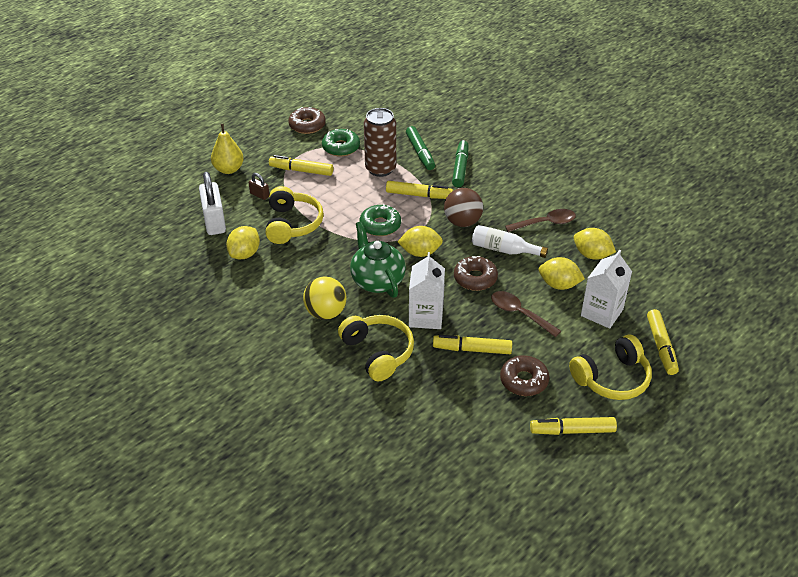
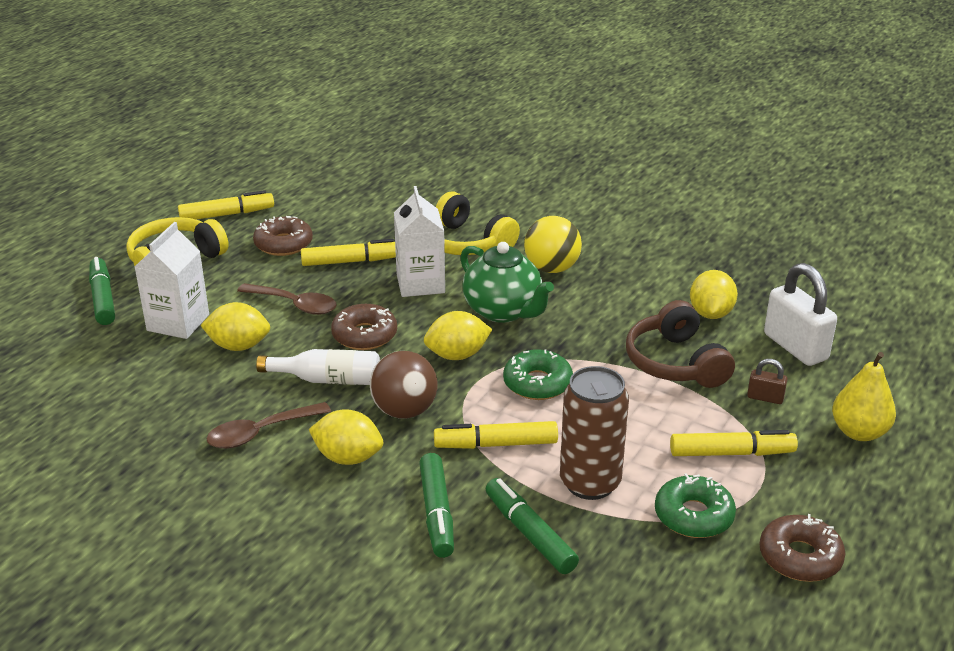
camera: 165 degrees right, 10 degrees down
(292, 224) = (675, 363): yellow headphones -> brown headphones
(592, 255) = (183, 395): yellow lemon -> yellow lemon (348, 457)
(661, 346) = (103, 298): yellow marker -> green marker

